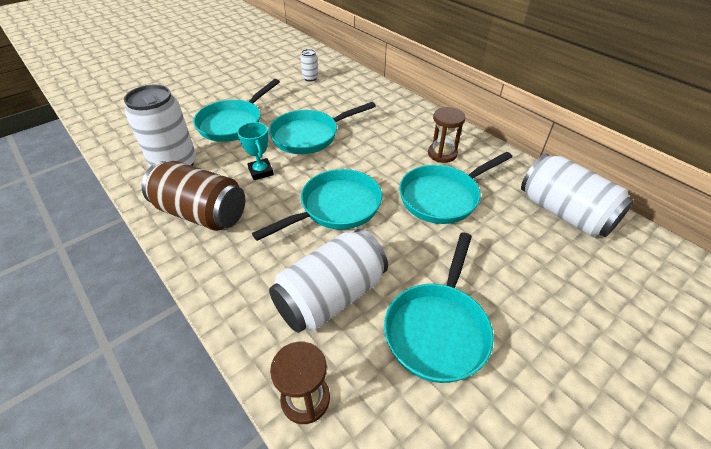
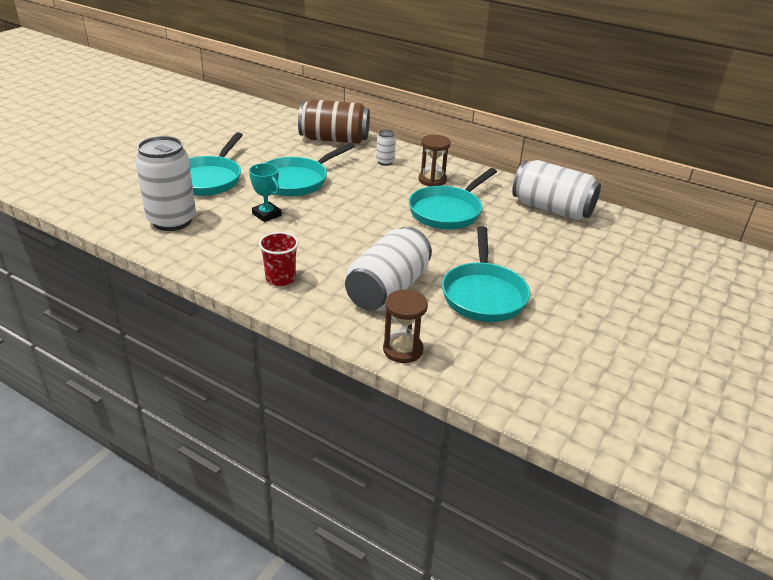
camera: 20 degrees left, 10 degrees down
(201, 213) = (229, 253): brown can -> brown can (334, 139)
(230, 256) = (280, 278): none -> red cup
(310, 78) = (266, 131): white can -> white can (385, 162)
(335, 207) = (356, 231): turquoise pan -> none

